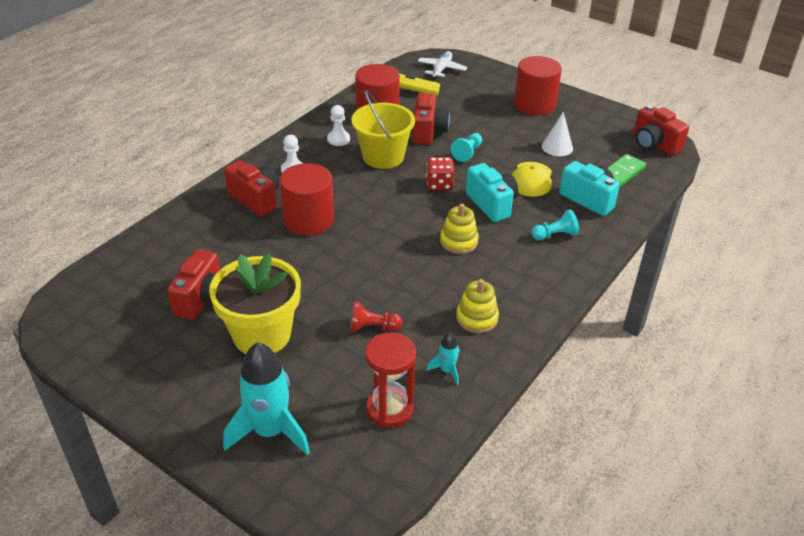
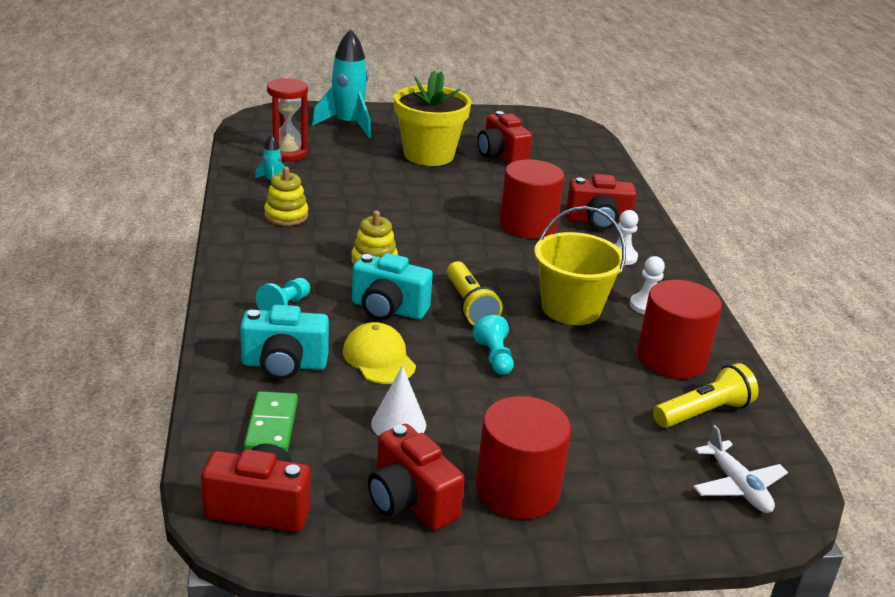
camera: 135 degrees right, 10 degrees down
(372, 327) = (360, 183): red pawn -> none
(428, 131) = (579, 364): red camera -> red camera (410, 501)
(439, 184) = (469, 306): red dice -> yellow flashlight

